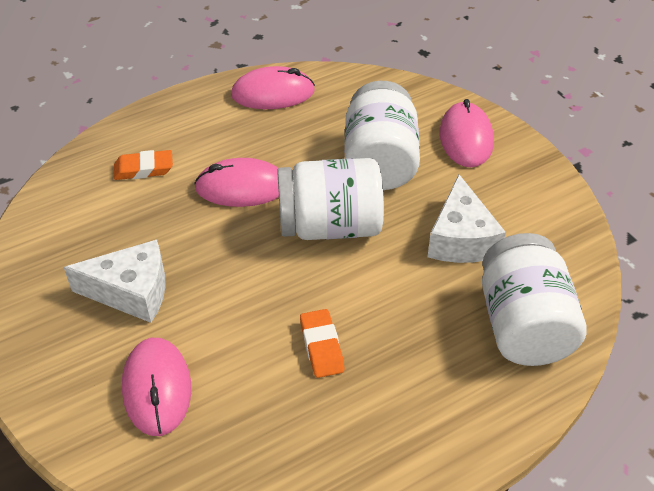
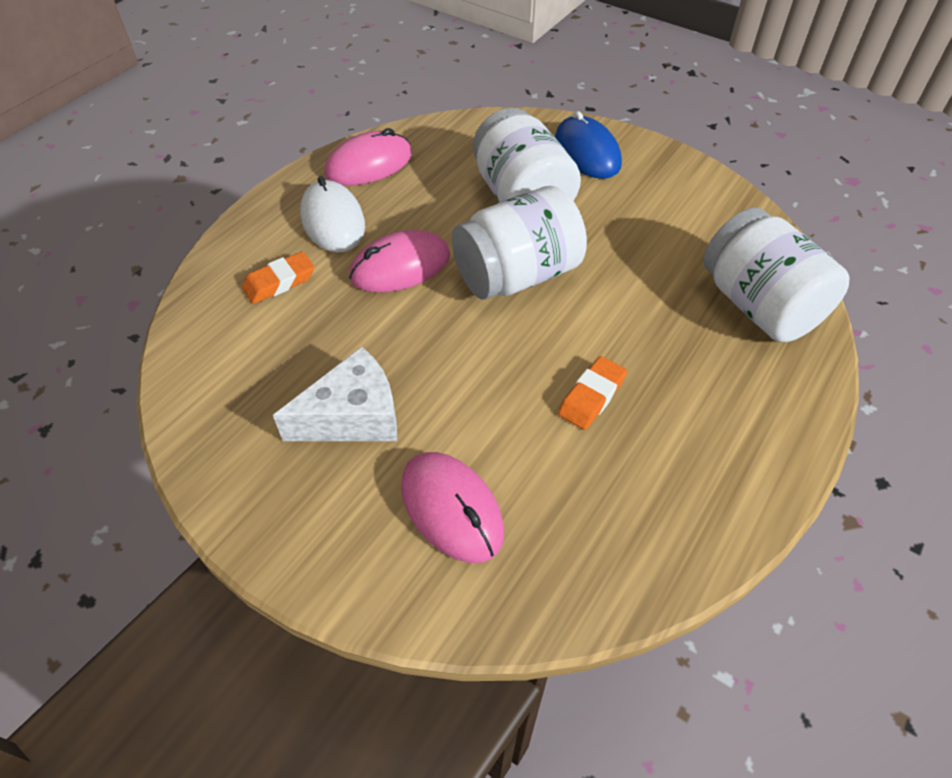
camera: 25 degrees left, 5 degrees up
(214, 132) = (333, 220): none -> white mouse
(321, 346) = (591, 397): orange eraser -> orange eraser turned 75 degrees clockwise
(461, 238) = (648, 245): white cheese -> none
(466, 138) = (587, 152): pink mouse -> blue mouse

